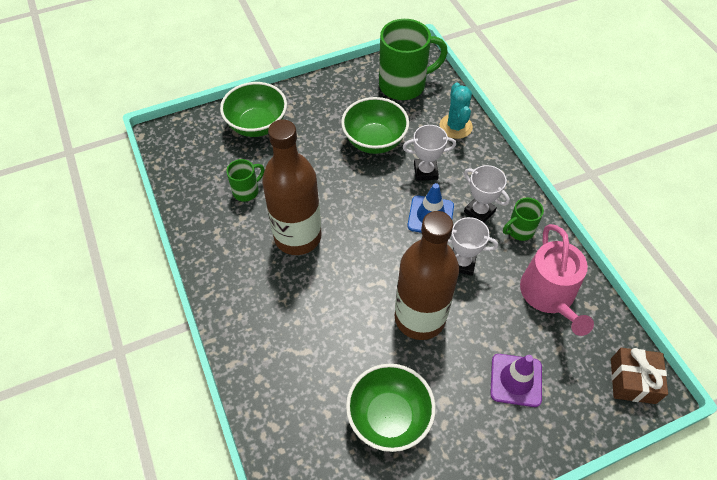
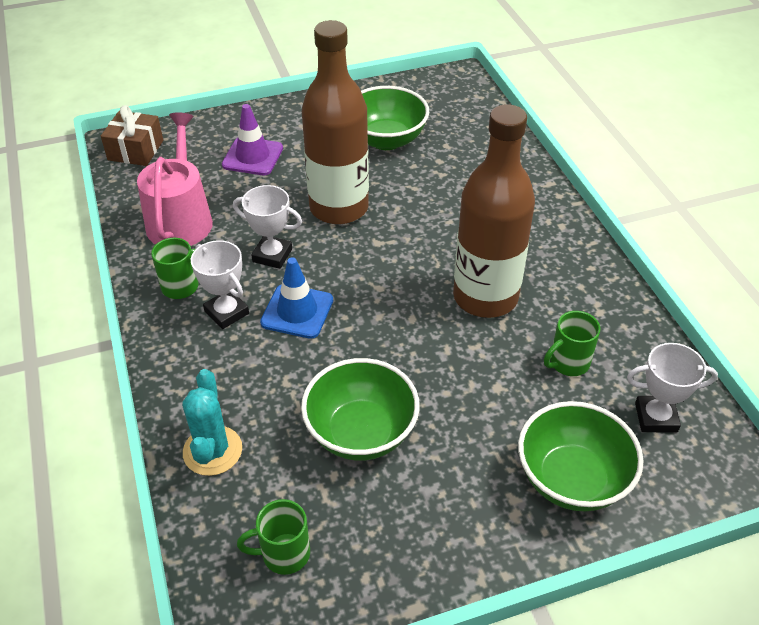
camera: 175 degrees left, 10 degrees down
(404, 85) = (284, 554): green mug -> green mug, size x0.50
(425, 171) = (287, 374): white trophy -> white trophy (656, 417)

